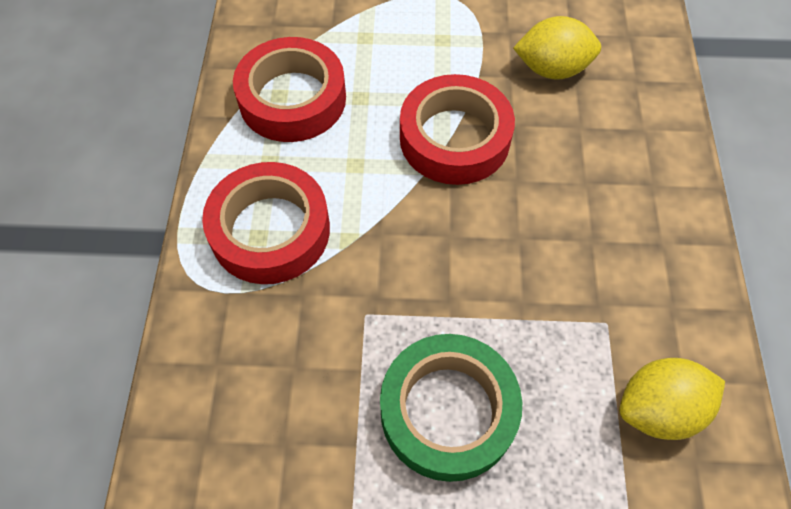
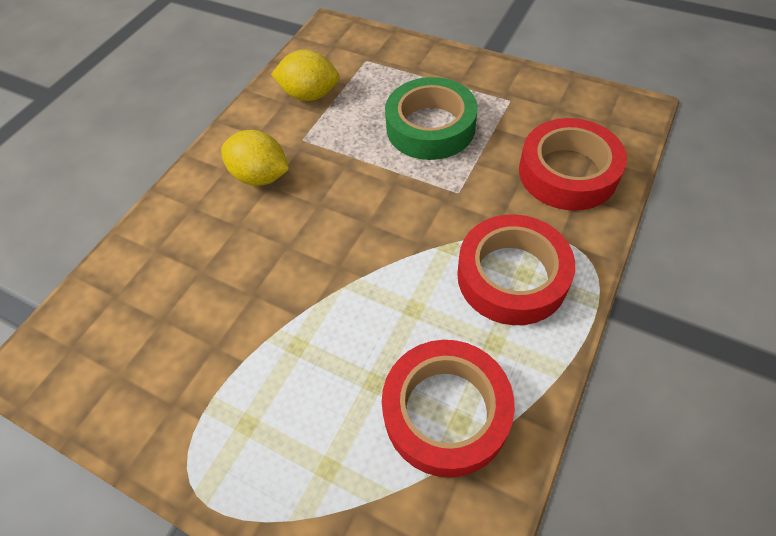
camera: 150 degrees left, 5 degrees down
(454, 138) = (311, 301): red tape -> red tape (567, 172)
(552, 69) = (173, 338): yellow lemon -> yellow lemon (261, 176)

